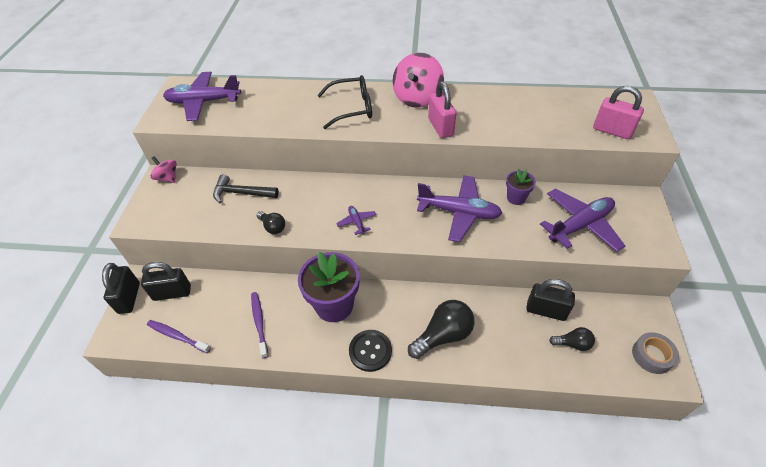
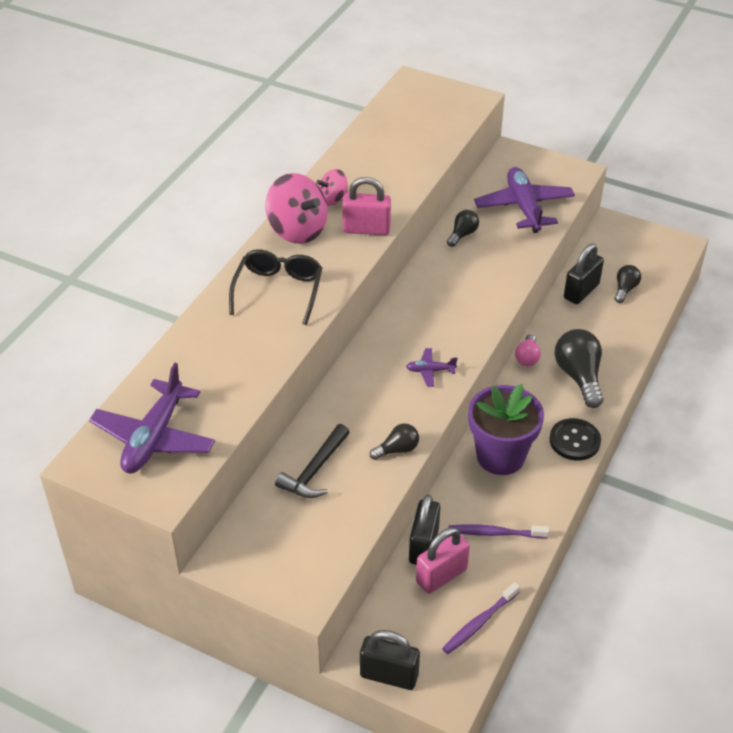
camera: 70 degrees left, 5 degrees down
(168, 178) = (230, 552): pink spinning top -> pink spinning top (333, 199)
(172, 293) = (403, 621): black padlock -> black padlock (423, 545)
(445, 294) = (527, 357): none -> pink light bulb
(459, 212) = (460, 284): purple plane -> none
(516, 198) = (462, 234): purple flower pot -> black light bulb
(612, 131) = (450, 117): pink padlock -> pink padlock (441, 576)
(652, 355) = (656, 246): grey tape -> none

